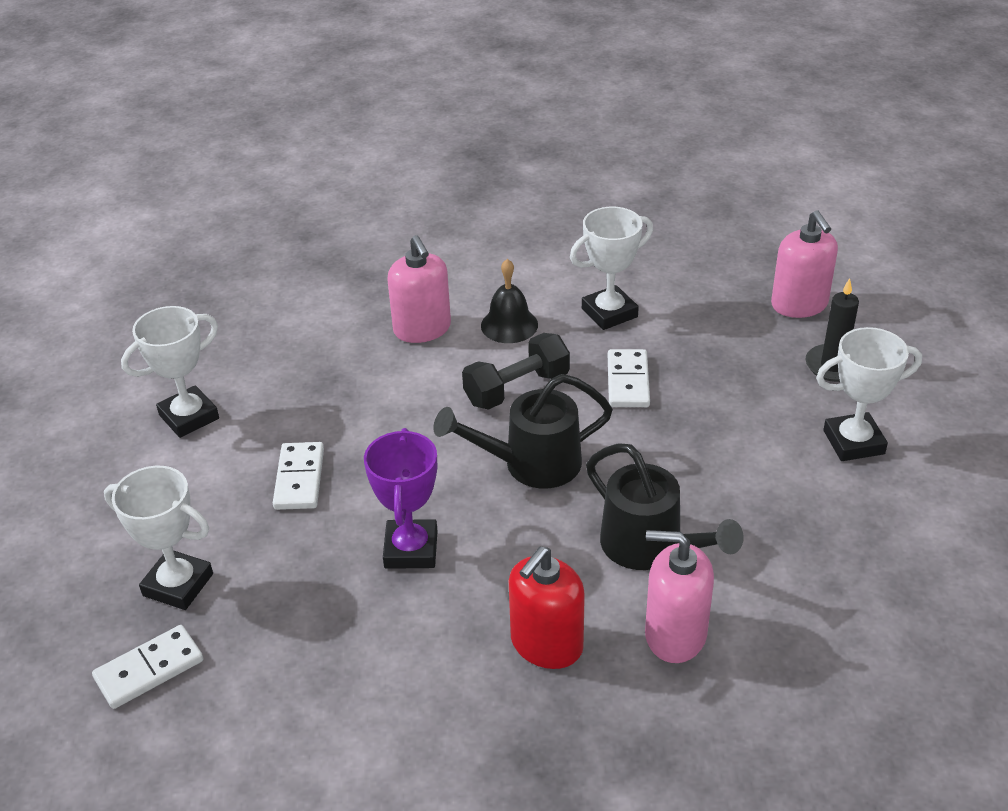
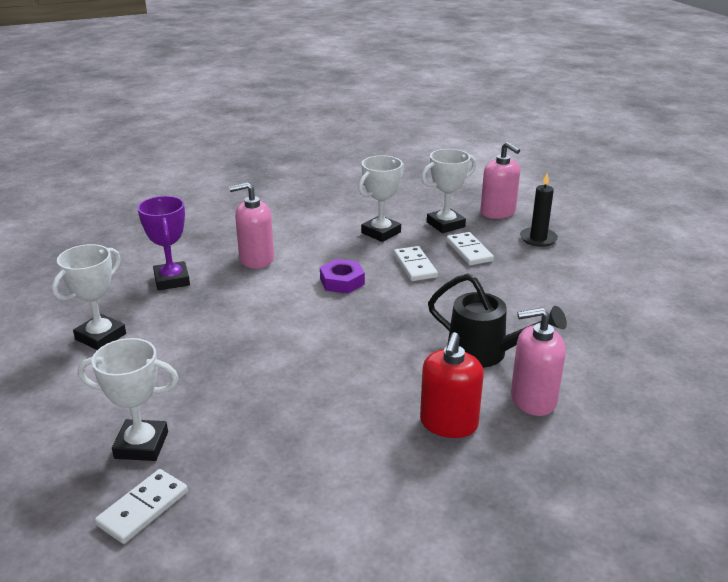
camera: 20 degrees left, 10 degrees down
(299, 479) = (209, 359): white domino -> white domino (469, 251)
(411, 549) = (317, 386): purple trophy -> purple trophy (172, 280)
(422, 329) = (256, 259): pink soap dispenser -> pink soap dispenser turned 120 degrees clockwise
(509, 325) = (317, 248): black bell -> none
(517, 389) = (342, 281): black dumbbell -> purple nut
(531, 464) = (376, 321): black watering can -> none
(853, 442) = (576, 275): white trophy -> white trophy (445, 224)

